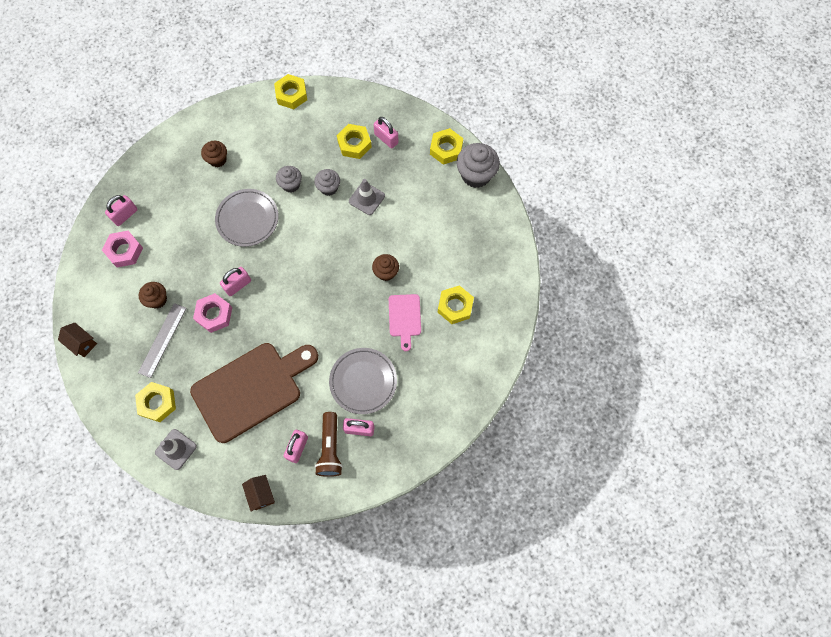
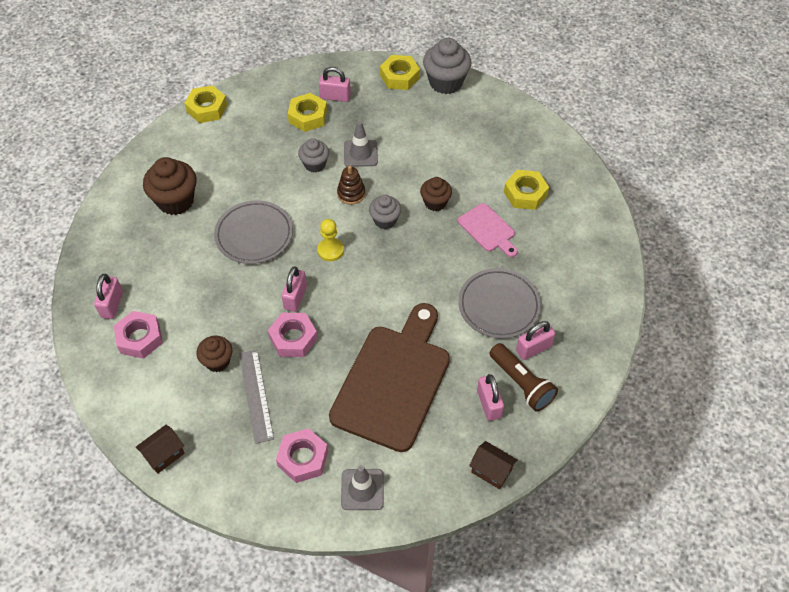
camera: 35 degrees left, 15 degrees down
(82, 343) = (164, 455): brown house -> brown house turned 45 degrees counterclockwise
(157, 403) = (303, 458): yellow nut -> pink nut
(217, 159) = (175, 201): brown cupcake -> brown cupcake, size x1.65
(287, 264) = (330, 250): none -> yellow pawn
(291, 184) = (273, 182): grey cupcake -> grey cupcake (385, 220)
(335, 228) = (351, 193): none -> brown stacking toy

